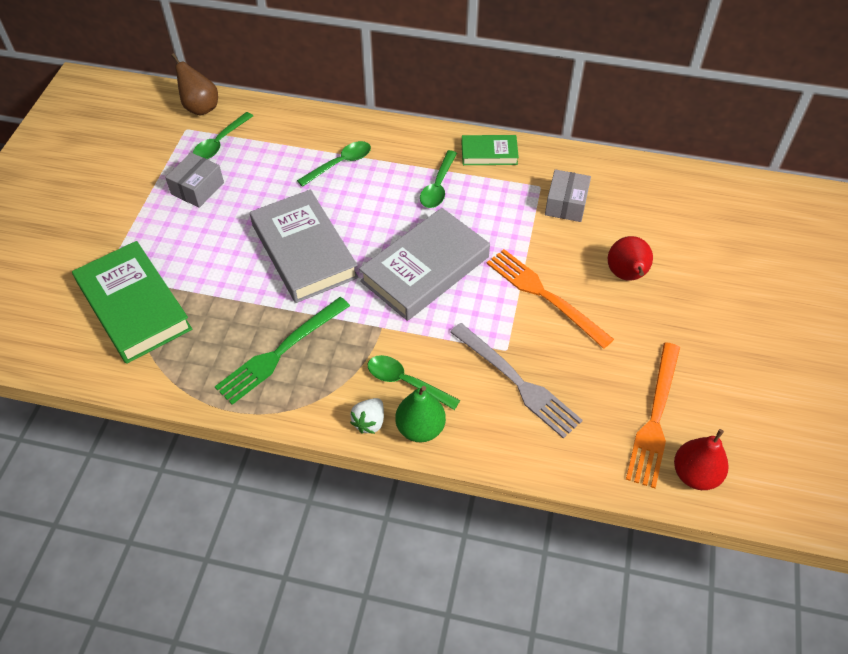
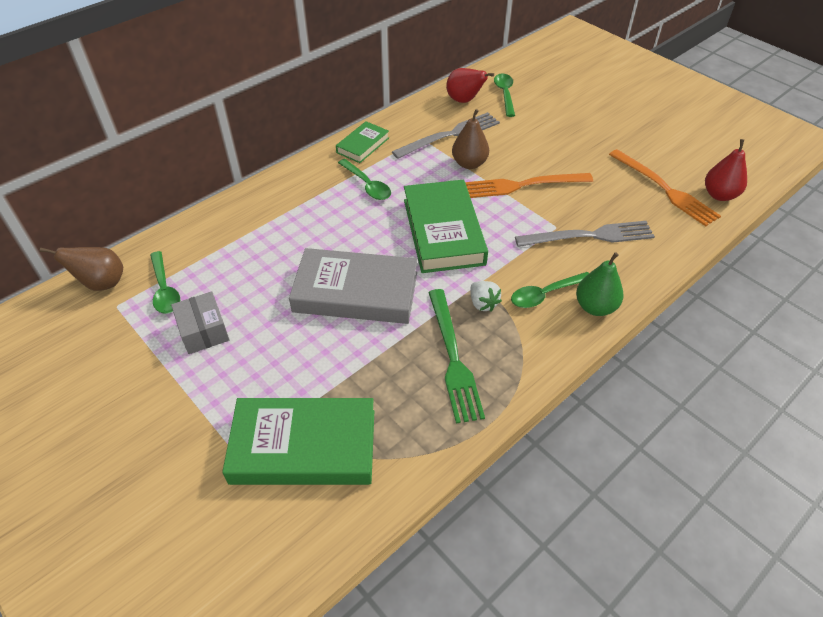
camera: 55 degrees left, 5 degrees down
(340, 164) = (282, 226): green spoon -> green spoon (505, 94)
(369, 422) = (568, 334): white strawberry -> white strawberry (483, 303)
(425, 269) = (443, 231): grey book -> green book
(537, 240) = (469, 164): none -> brown pear
(566, 204) = (450, 135): grey box -> grey fork
(626, 275) = (538, 142): red pear -> red pear (464, 100)

